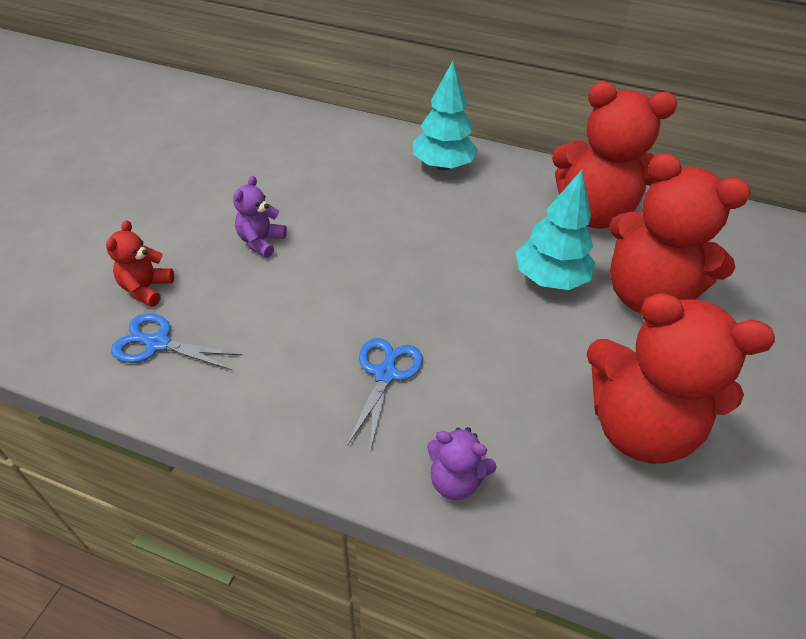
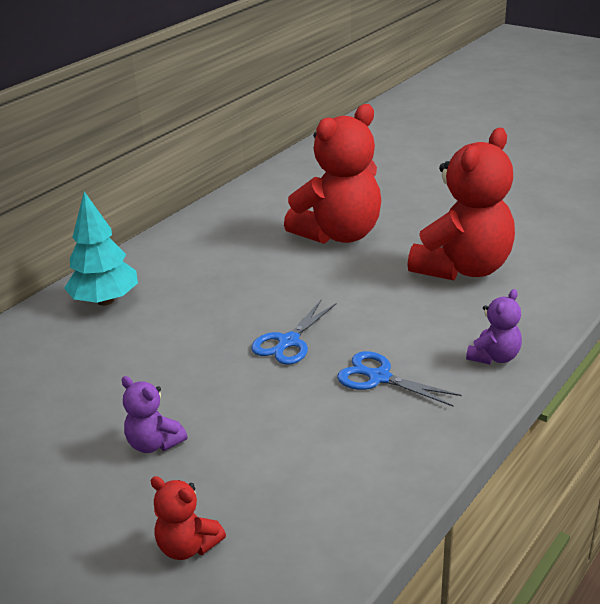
camera: 70 degrees left, 15 degrees down
(157, 343) = (284, 535): blue scissors -> blue scissors (288, 342)
(549, 279) = (301, 273): turquoise tree -> none
(593, 213) = (231, 235): red teddy bear -> none

